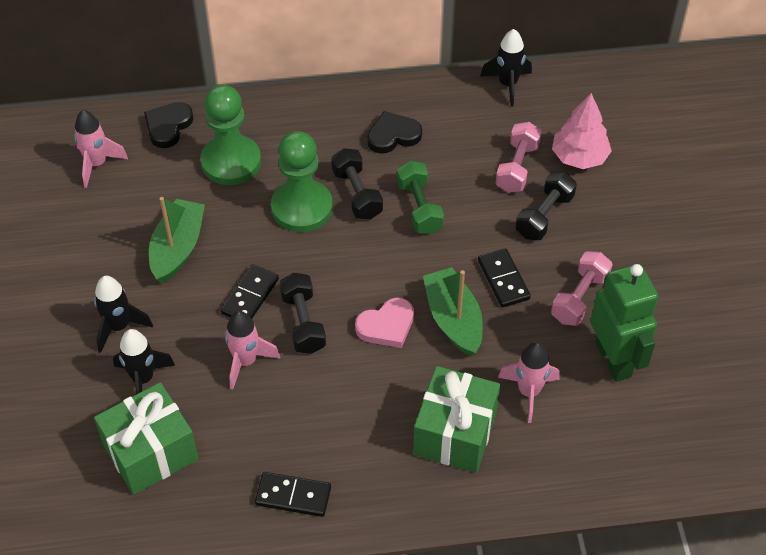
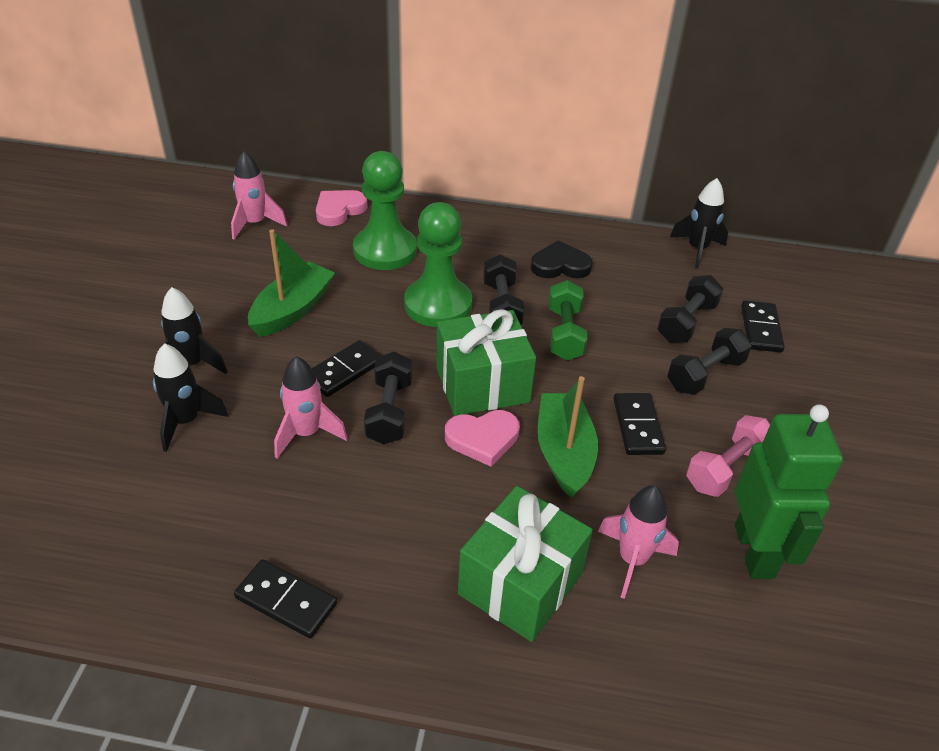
camera: 15 degrees right, 10 degrees down
(151, 452) = (149, 500): green gift -> green gift (482, 384)
(168, 126) = (339, 210): black heart -> pink heart
(517, 167) = (686, 322): pink dumbbell -> black dumbbell
(579, 157) = (760, 329): pink tree -> black domino

